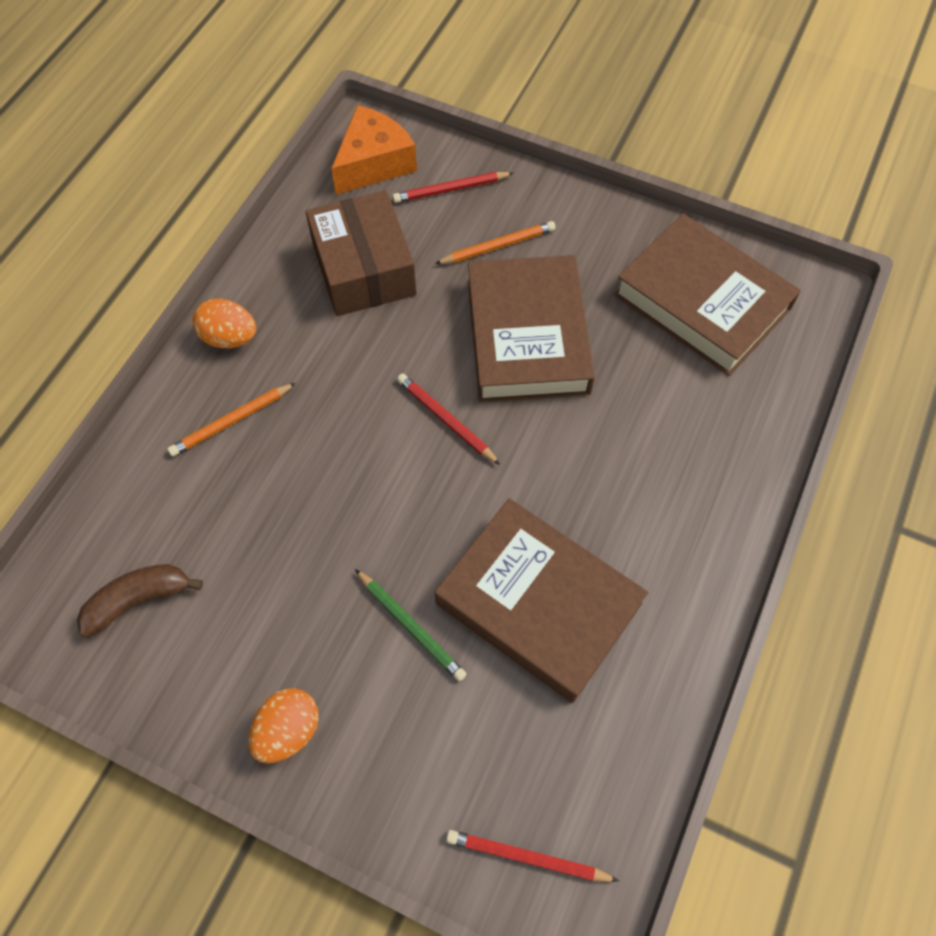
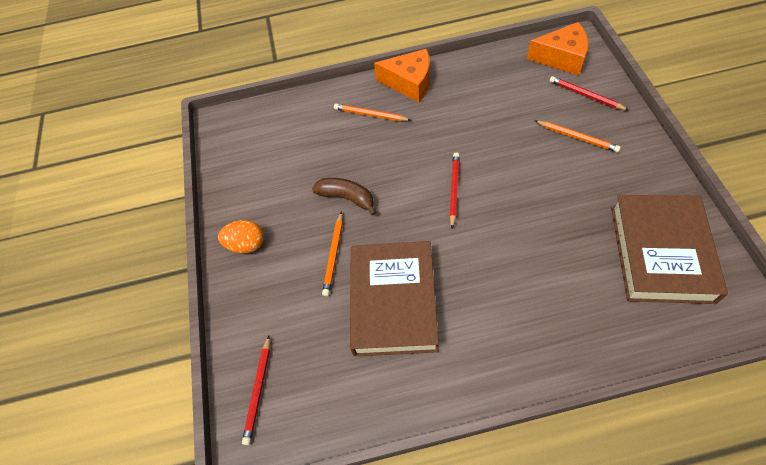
camera: 60 degrees right, 5 degrees down
(138, 600) = (261, 149): brown banana -> brown banana (347, 198)
(229, 338) = (409, 83): orange egg -> orange cheese
(364, 269) = (499, 99): brown box -> none
(411, 626) = (334, 255): green pencil -> orange pencil
(527, 336) = (539, 188): brown book -> none
(527, 857) = (258, 391): red pencil -> red pencil turned 150 degrees counterclockwise

